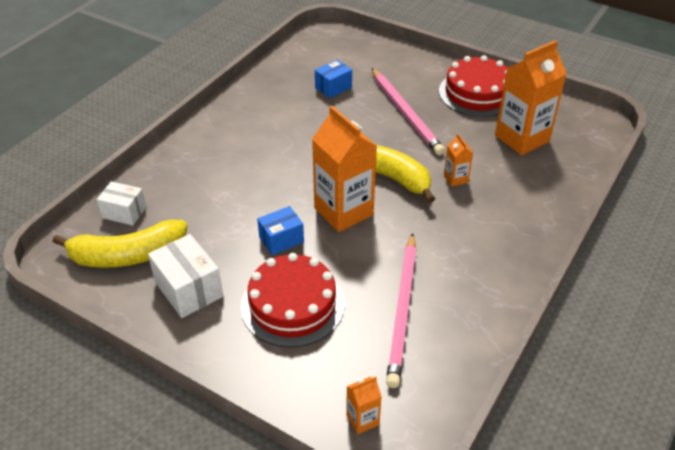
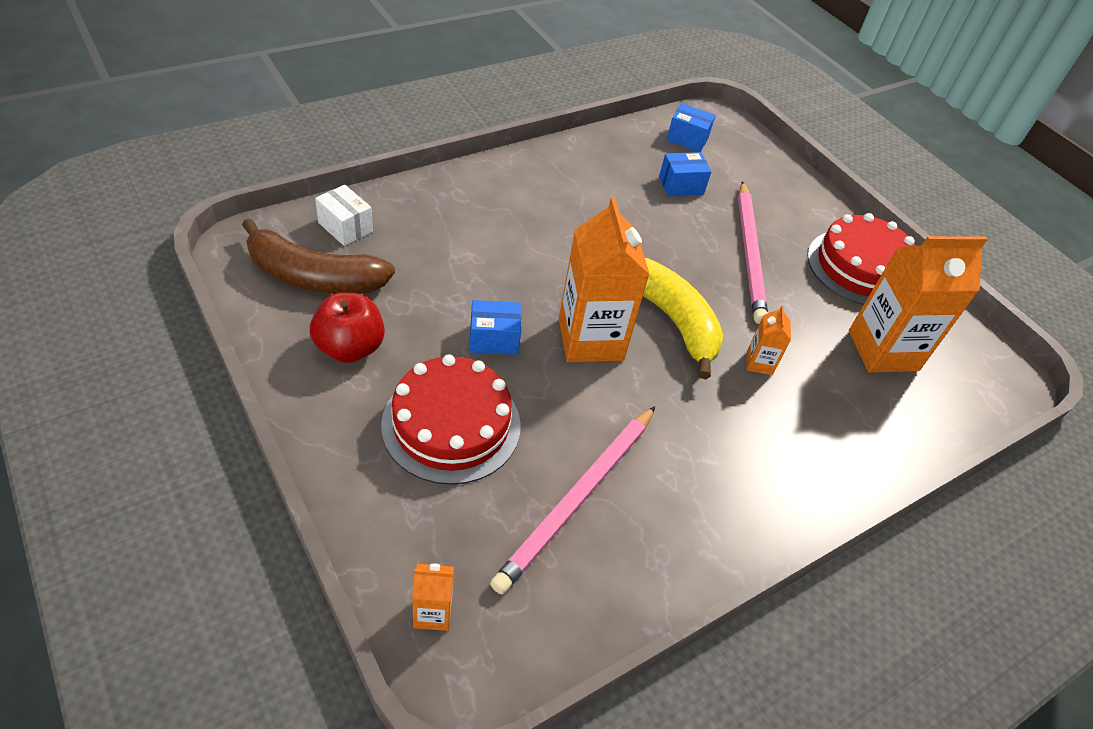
camera: 20 degrees right, 5 degrees up
(127, 255) = (314, 277): yellow banana -> brown banana
(188, 289) = (350, 348): white box -> red apple
(316, 55) = (687, 139): none -> blue box

